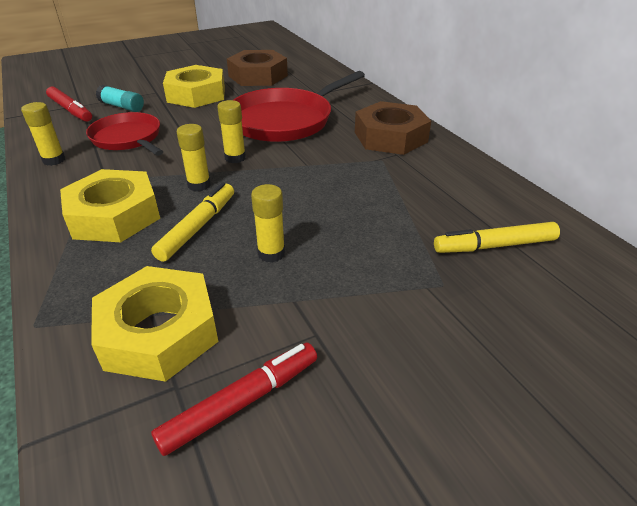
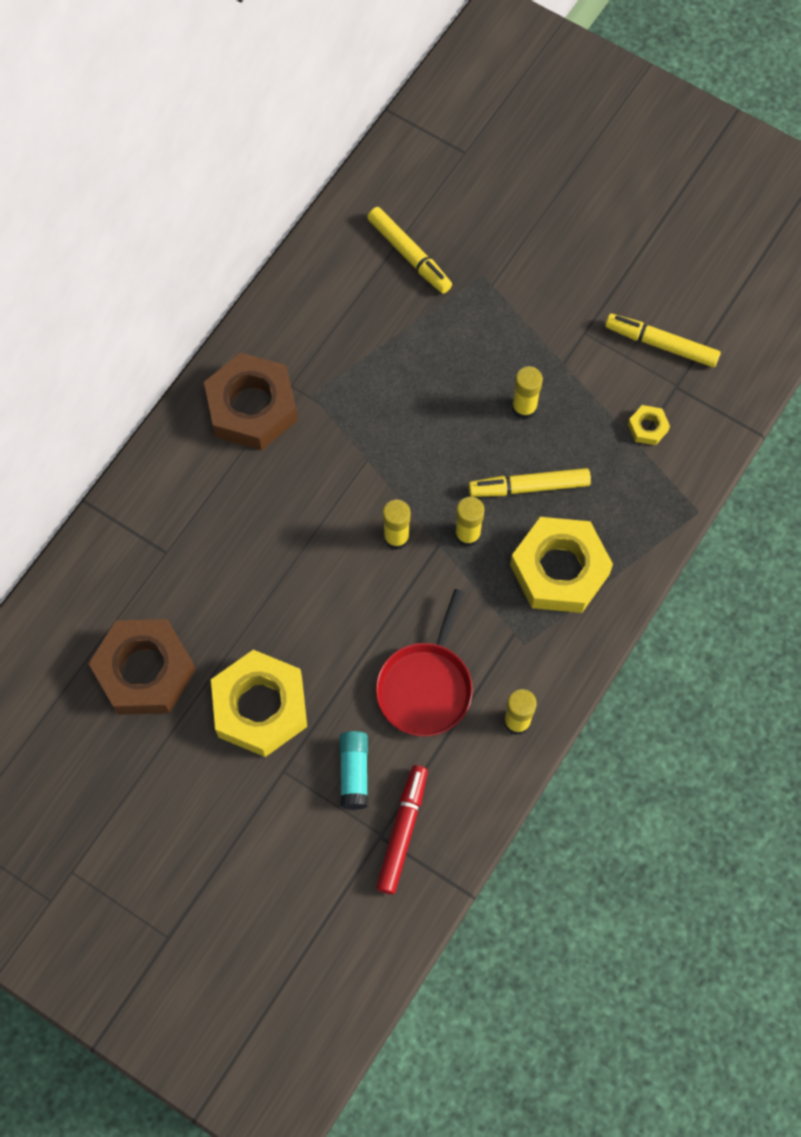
camera: 120 degrees left, 30 degrees up
(159, 332) = (648, 427): yellow nut -> yellow nut, size x0.42
(241, 402) = (661, 344): red marker -> yellow marker
(285, 120) = (274, 542): red pan -> none

